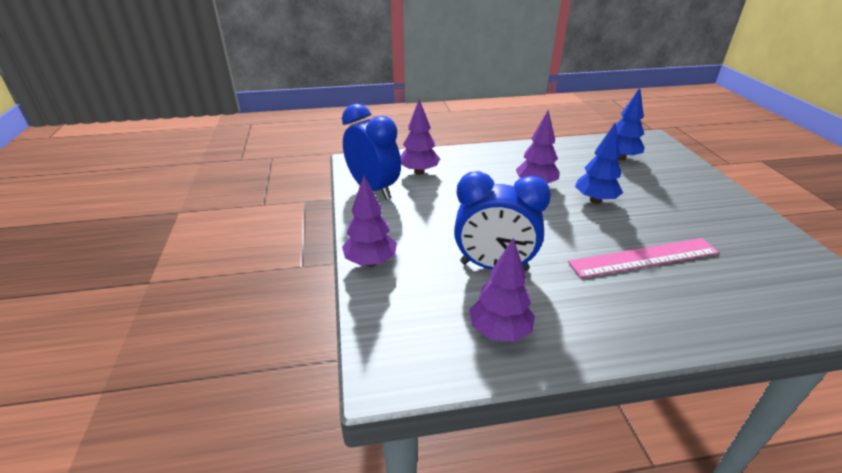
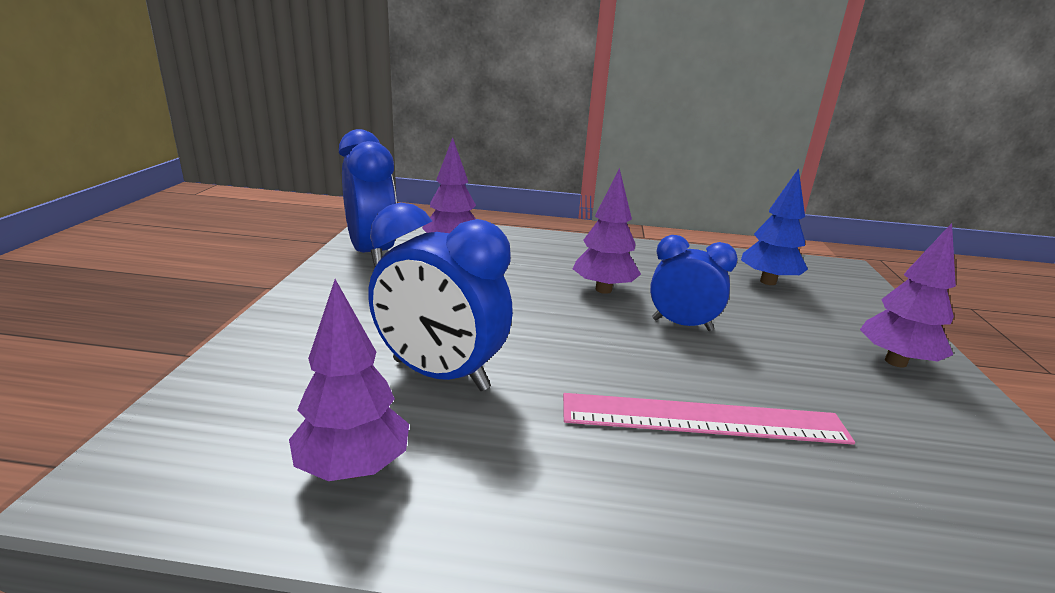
camera: 15 degrees right, 10 degrees down
(371, 262) = (273, 331): purple tree -> purple tree (896, 362)
(595, 200) = (682, 325): blue tree -> blue clock

